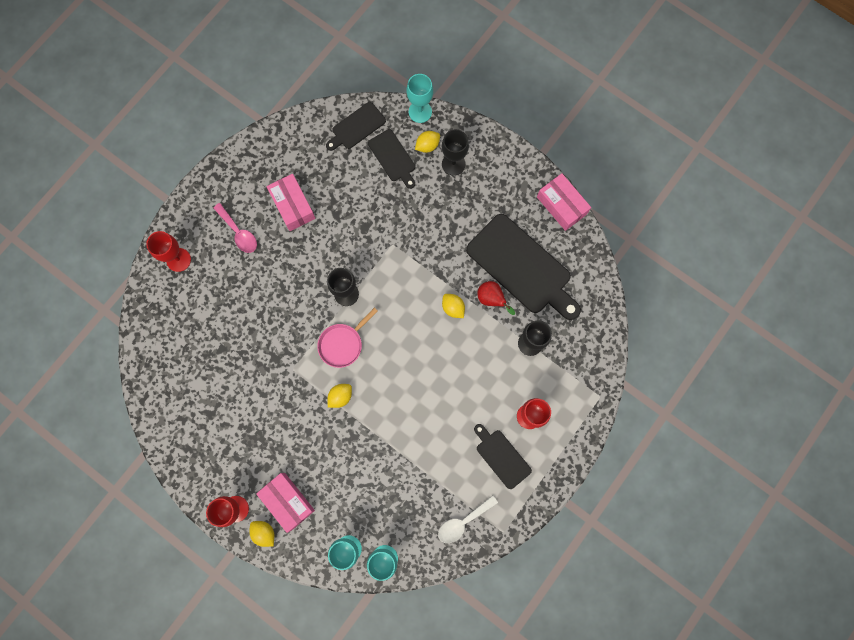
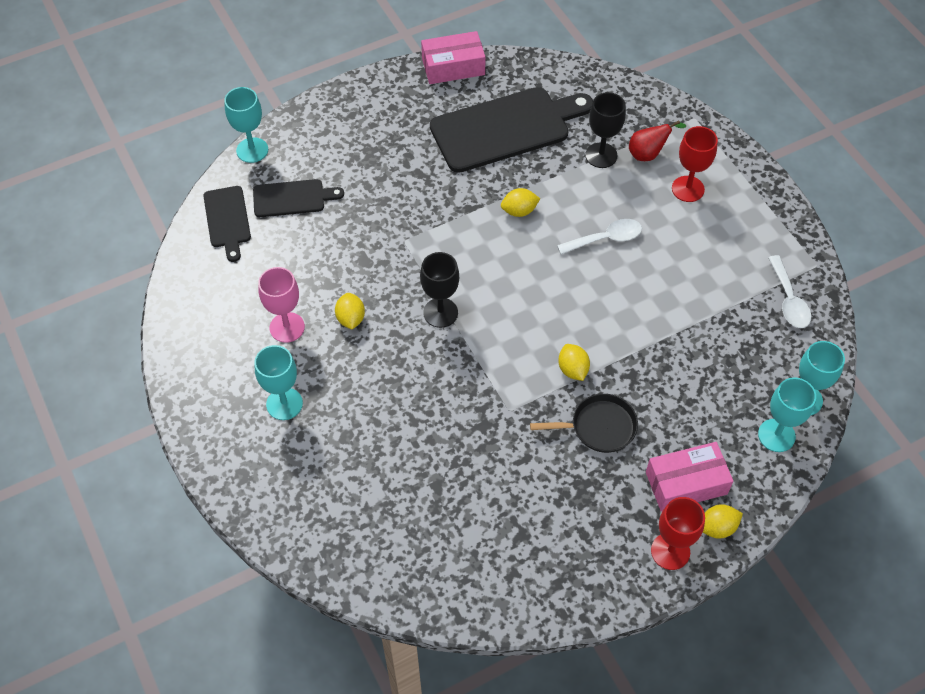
camera: 65 degrees left, 20 degrees down
(178, 260) = (278, 493): red goblet -> none
(238, 232) = (284, 404): pink spoon -> turquoise goblet
(293, 206) = (287, 327): pink box -> pink goblet
(305, 430) = (599, 427): none -> black pan
(343, 344) = (504, 341): pink pan -> none
(427, 146) = (300, 159): yellow lemon -> yellow lemon (350, 318)
(453, 164) = (340, 143): black goblet -> none
(456, 376) = (605, 239): none -> white spoon
(491, 299) = (529, 170): red pear -> red pear (648, 154)
(501, 457) = (725, 233): black cutting board -> none

